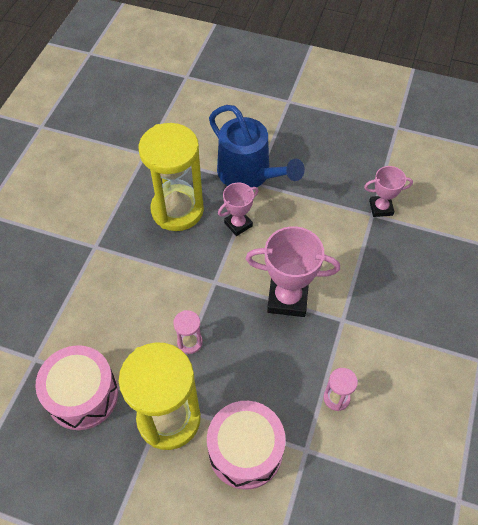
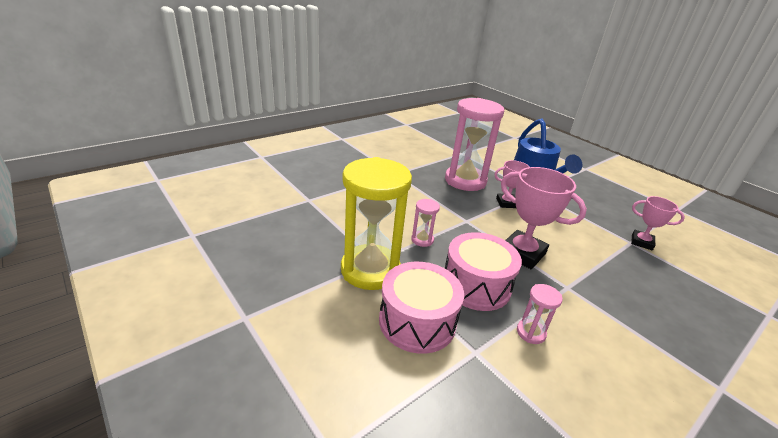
camera: 30 degrees right, 25 degrees down
(82, 395) = (321, 228): pink drum -> pink drum (476, 285)
(177, 210) = (465, 181): yellow hourglass -> pink hourglass

